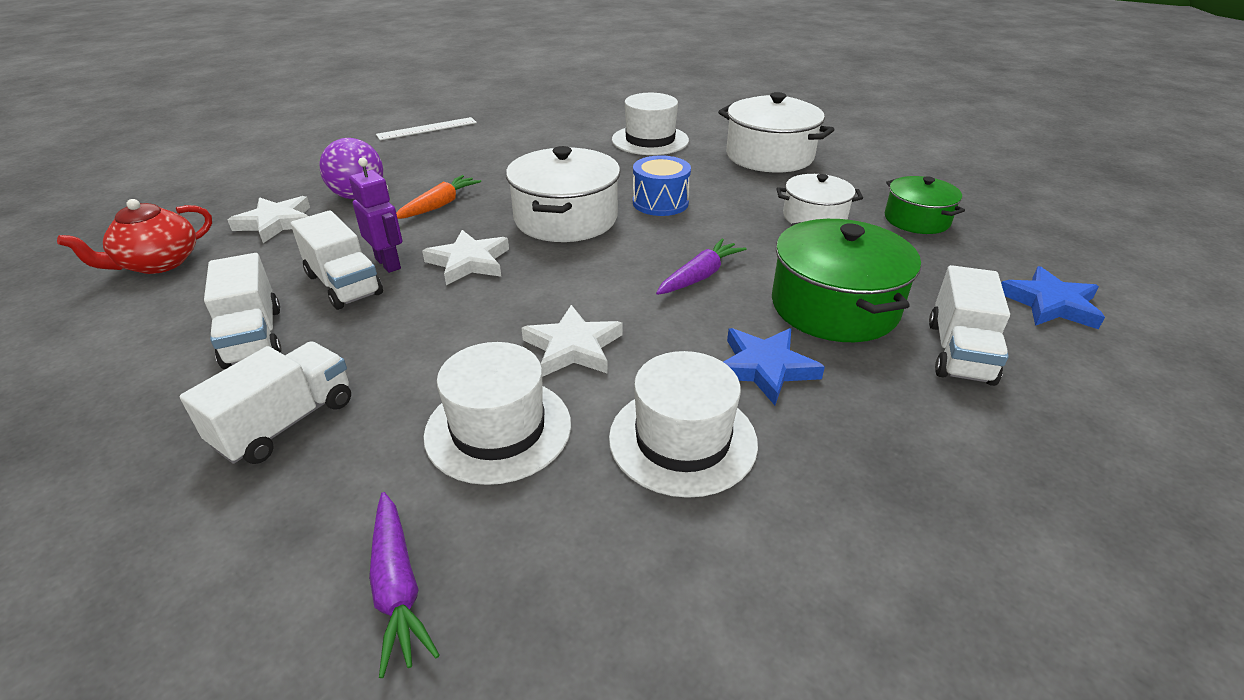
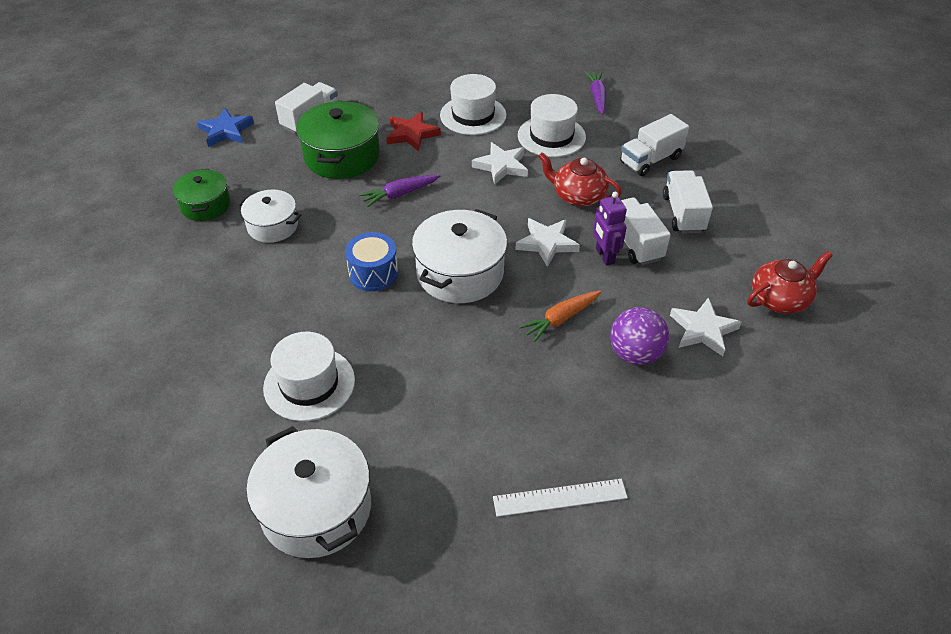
camera: 160 degrees left, 10 degrees up
(431, 327) = (578, 196): none -> red teapot
(765, 368) = (412, 134): blue star -> red star
(769, 156) = (219, 317): white pot -> white pot (316, 508)

